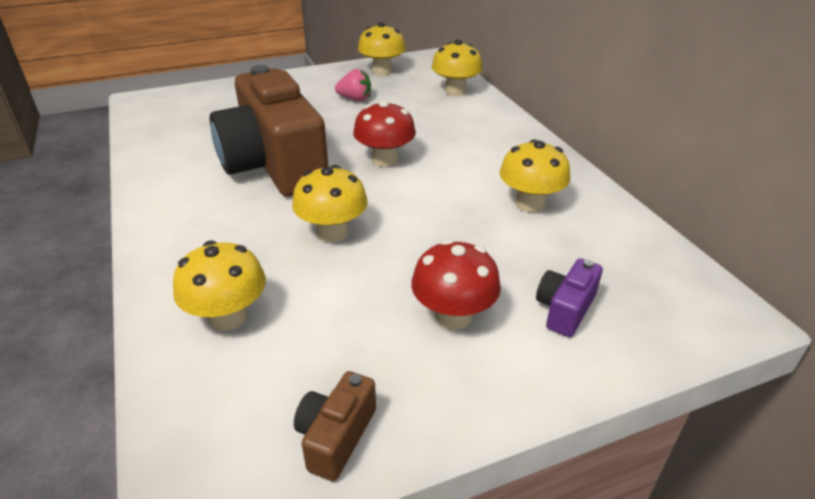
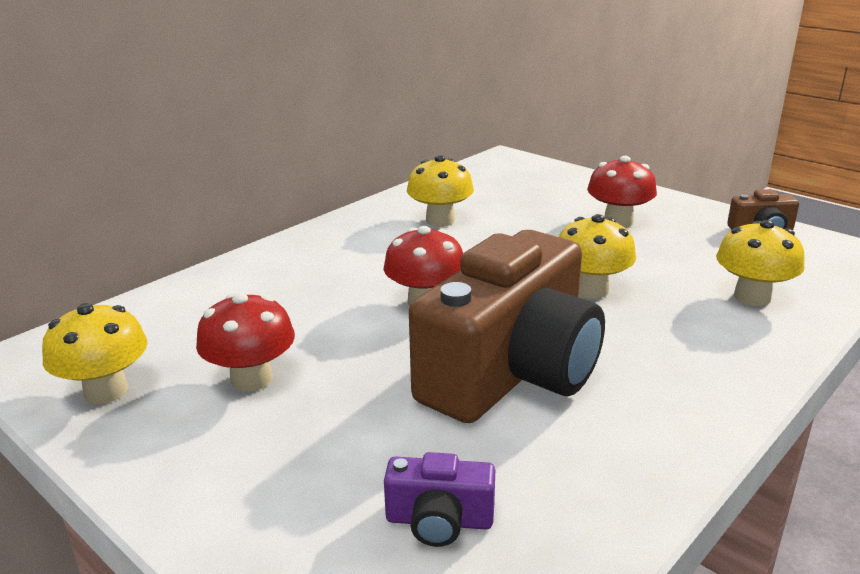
camera: 115 degrees left, 10 degrees down
(355, 99) = (251, 379): pink strawberry -> red mushroom
(455, 91) = (180, 305): yellow mushroom -> none
(565, 309) = (561, 194): purple camera -> purple camera (439, 520)

